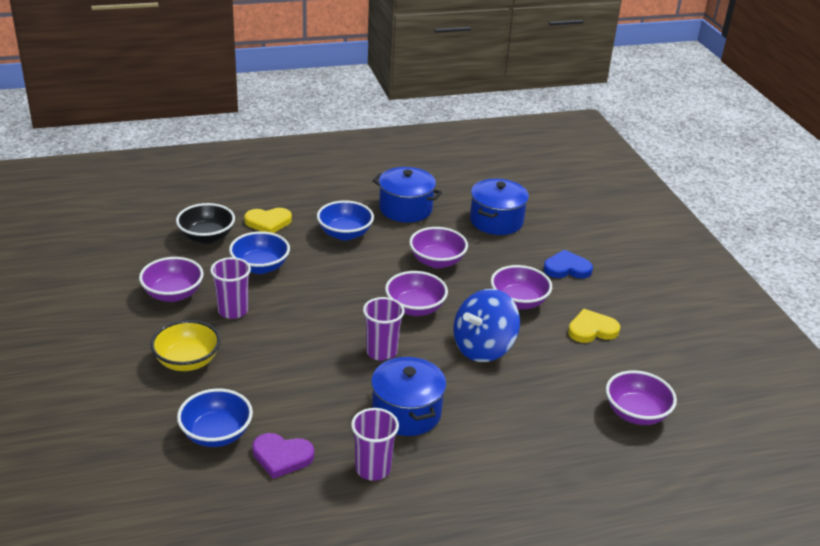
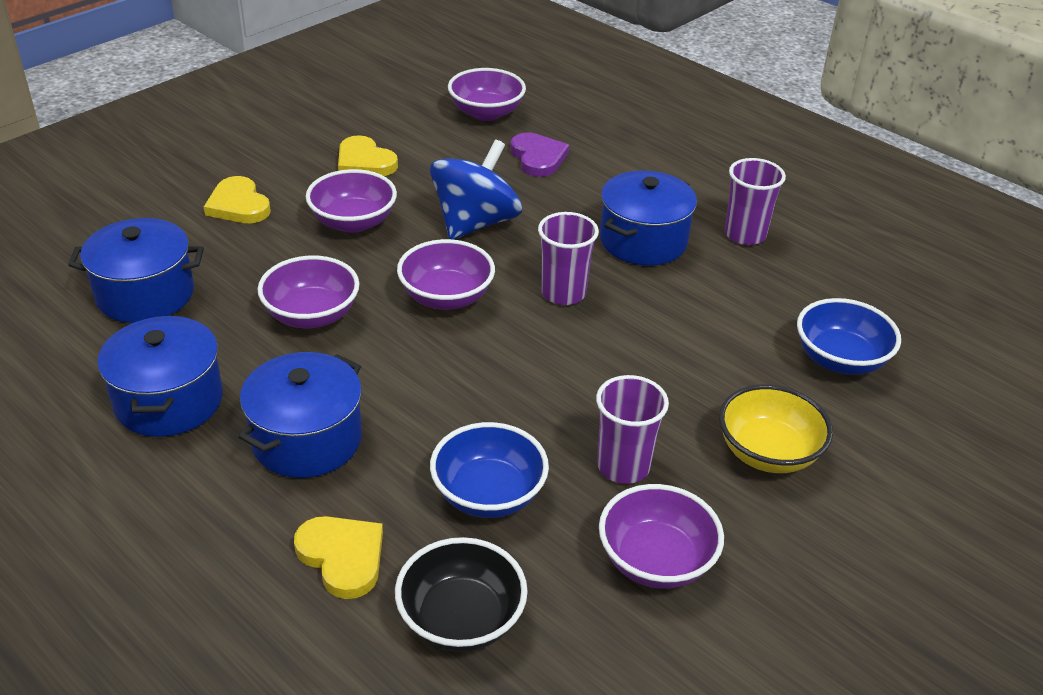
camera: 120 degrees left, 5 degrees up
(282, 457) = (806, 297): purple heart -> purple heart (538, 158)
(345, 234) = (307, 439): blue bowl -> blue pot
(483, 348) = (475, 223): blue spinning top -> blue spinning top turned 75 degrees counterclockwise
(567, 268) = (238, 205): blue heart -> yellow heart

